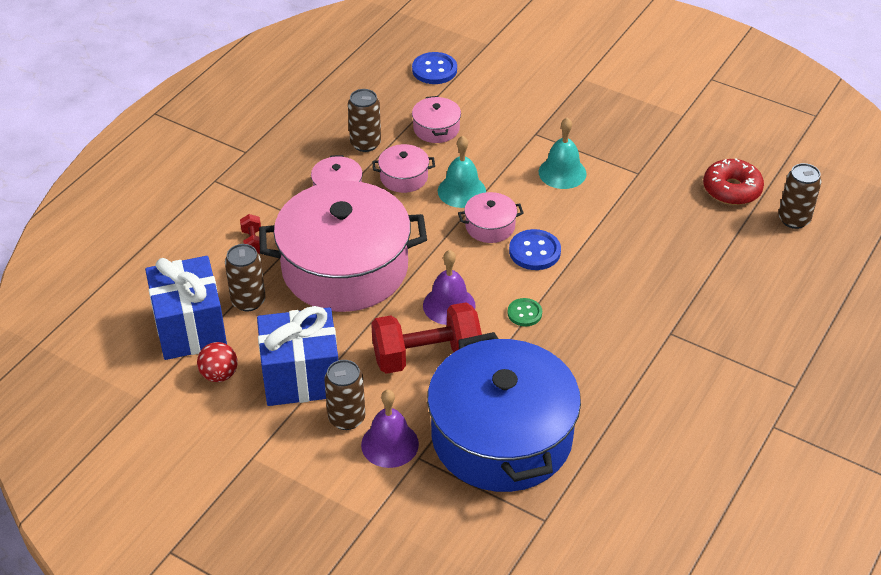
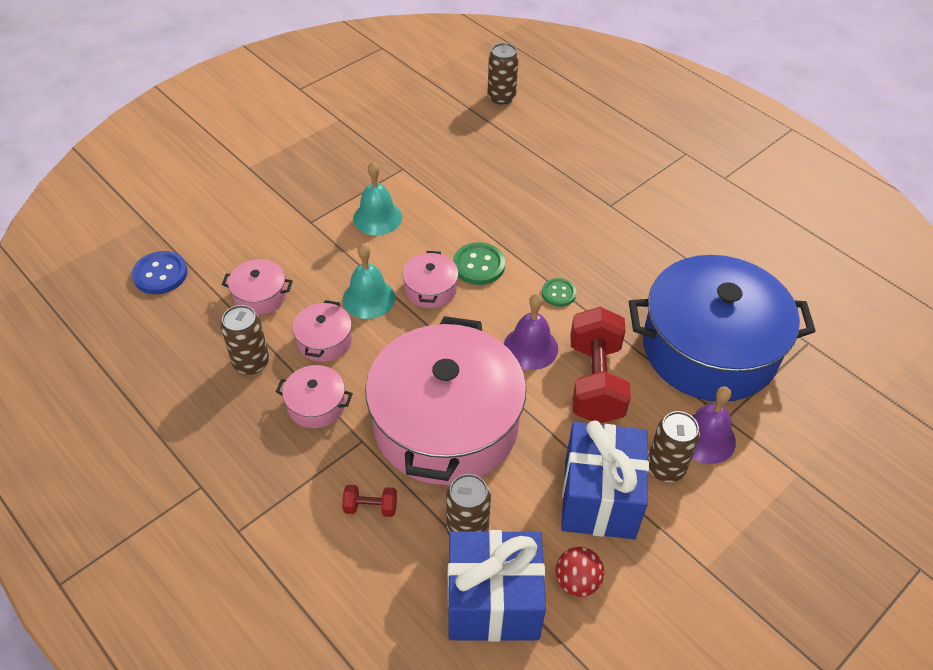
camera: 75 degrees left, 5 degrees up
(534, 251) = (478, 265): blue button -> green button
(732, 189) = (450, 119): red donut -> none

